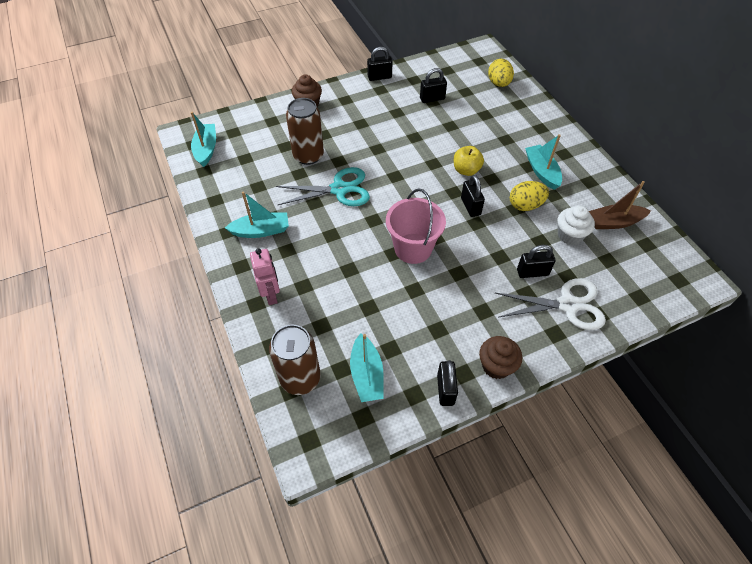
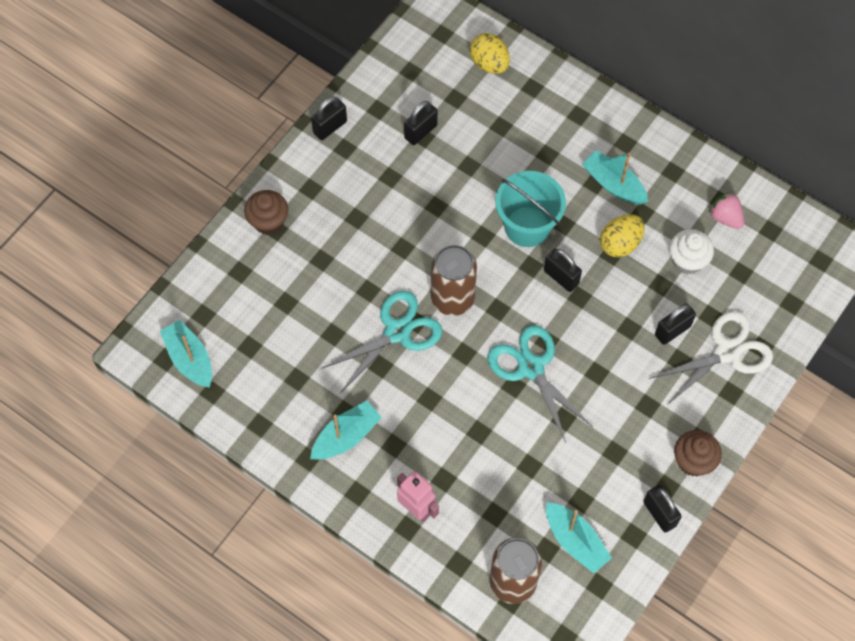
camera: 30 degrees left, 10 degrees up
(308, 156) = (325, 302): brown can -> brown can (452, 299)
(413, 248) = (531, 368): pink bucket -> turquoise scissors
(466, 170) = (527, 226): yellow apple -> turquoise bucket
(614, 222) = (725, 217): brown boat -> pink strawberry

